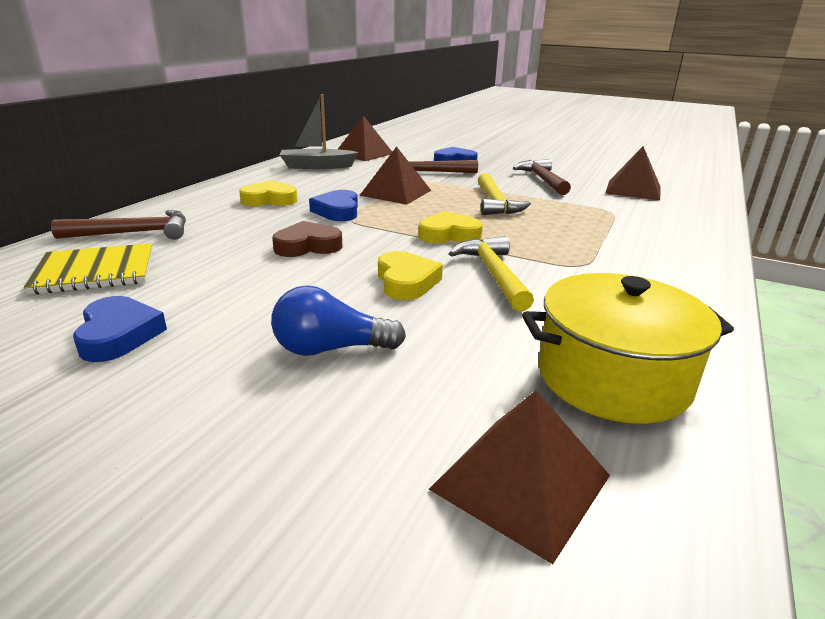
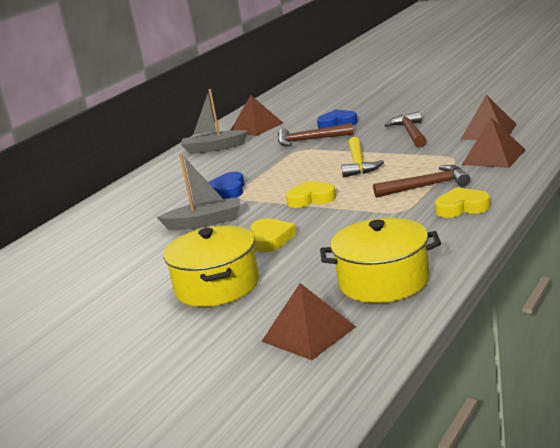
camera: 10 degrees right, 5 degrees down
(95, 271) = (65, 259): yellow notebook -> none
(118, 335) = (92, 293): blue heart -> none
(134, 233) = (81, 229): brown hammer -> brown hammer (427, 186)
(269, 200) = (175, 187): yellow heart -> yellow heart (462, 207)
(308, 246) = (204, 222): brown heart -> grey boat
(331, 349) = (217, 286): blue light bulb -> yellow pot
(395, 192) = (277, 166): brown pyramid -> brown pyramid (493, 157)
(493, 274) = (334, 226): yellow hammer -> none

